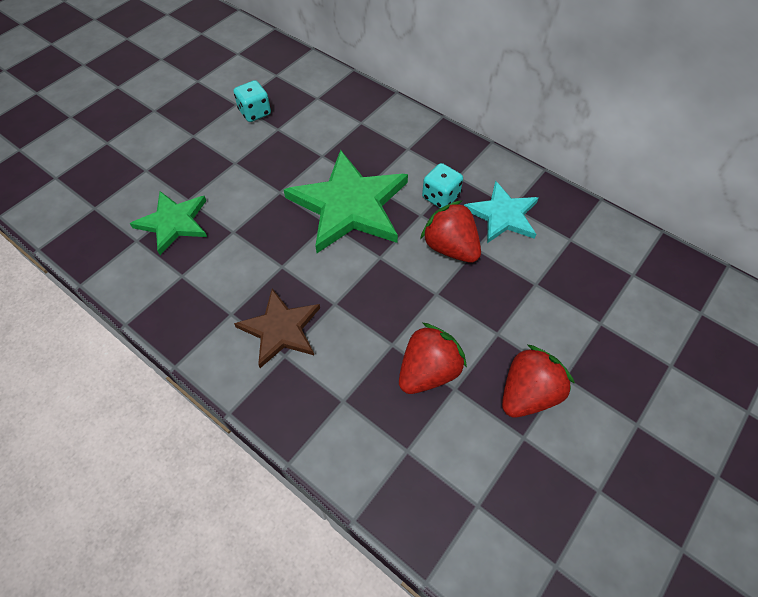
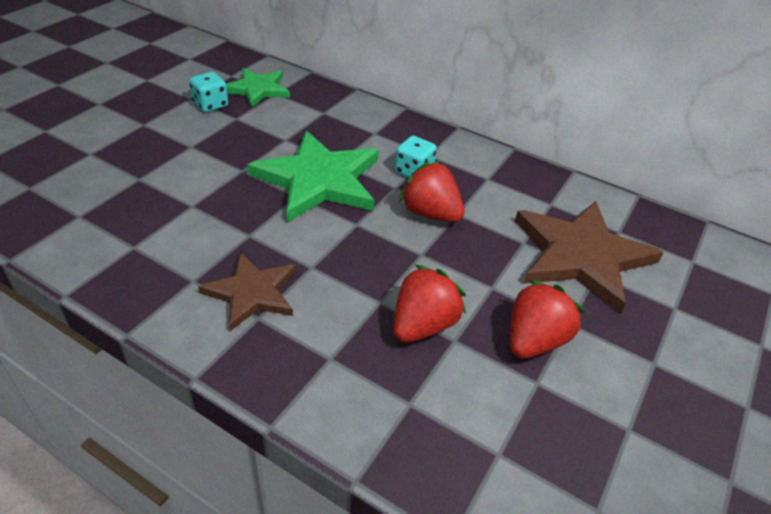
camera: 10 degrees left, 15 degrees down
(173, 222) = (123, 199): green star -> green star (257, 89)
(503, 215) = (480, 185): turquoise star -> none
(589, 302) = (580, 256): none -> brown star

